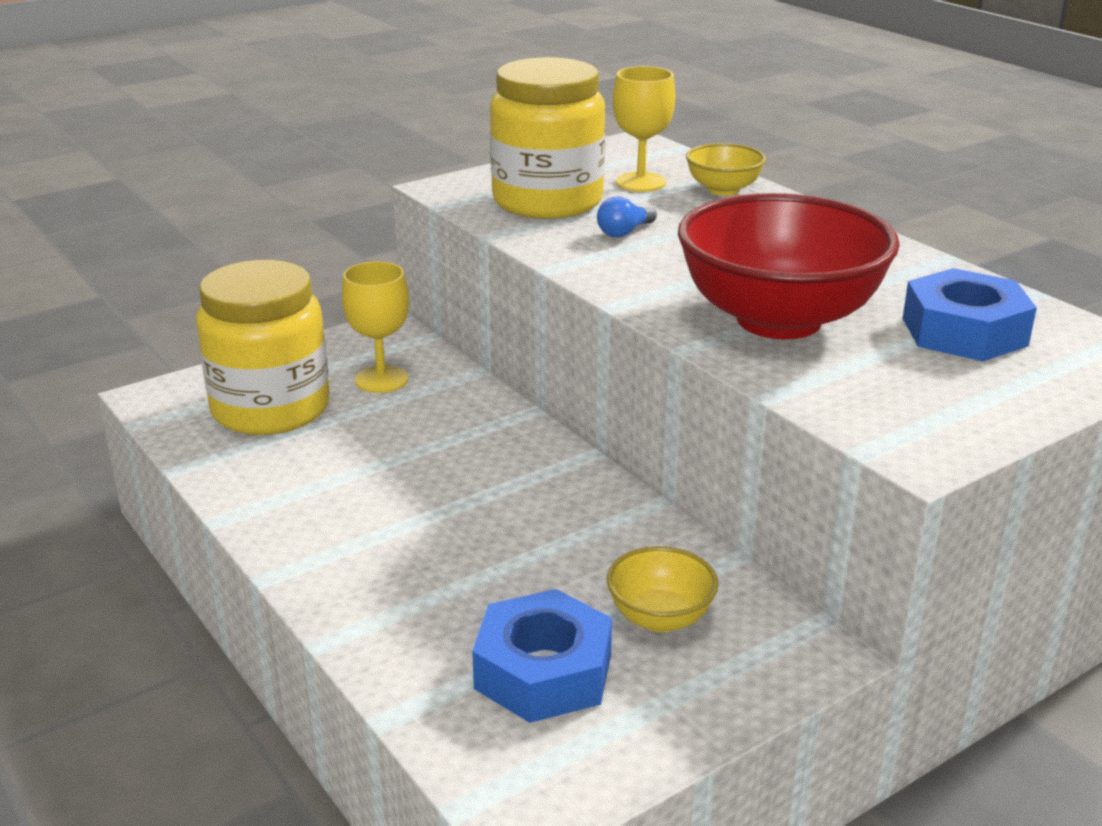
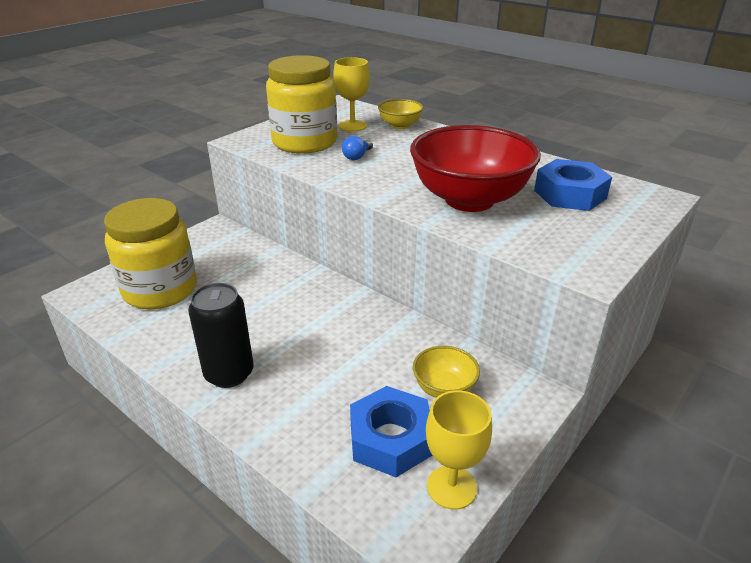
camera: 15 degrees left, 5 degrees up
(333, 541) = (229, 373): none -> black can
(381, 379) = (223, 260): yellow goblet -> yellow goblet (451, 487)

